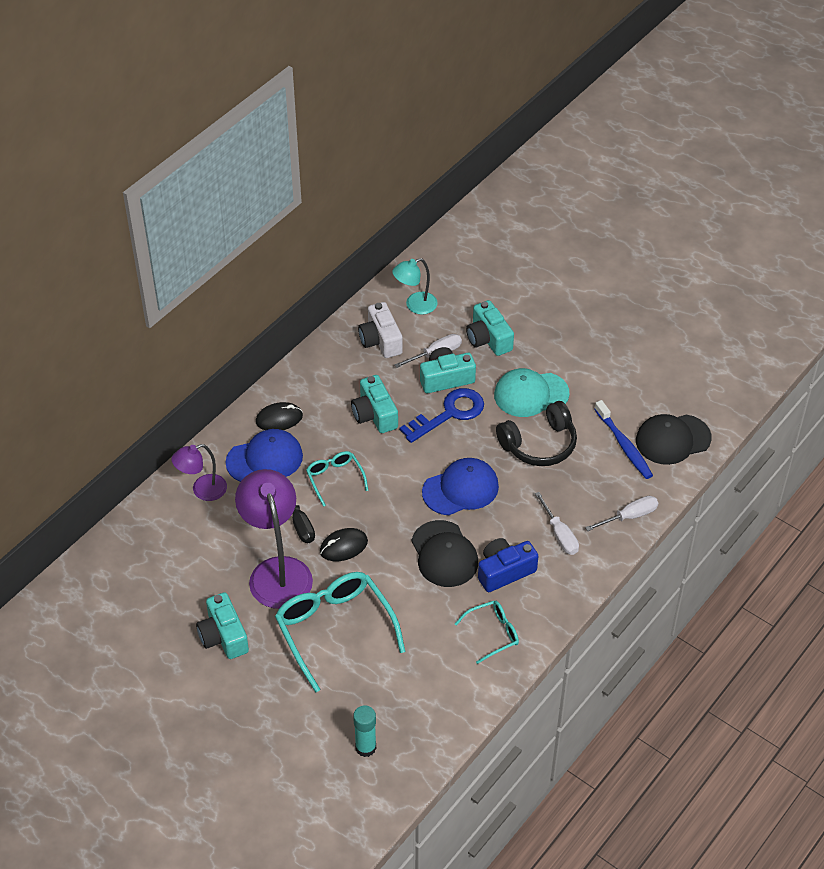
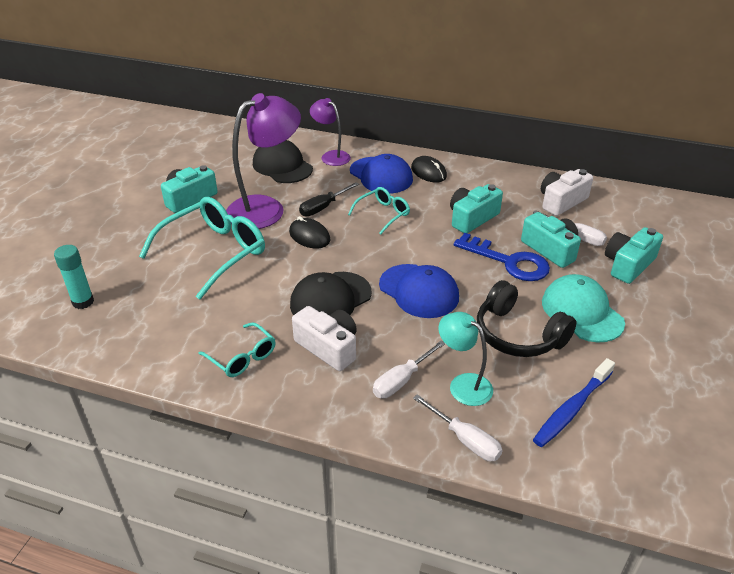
camera: 70 degrees right, 10 degrees down
(415, 305) = (622, 211): turquoise lamp -> turquoise lamp (463, 384)
(504, 571) = (328, 347): blue camera -> white camera
(673, 439) = (619, 457): black cap -> black cap (282, 166)

